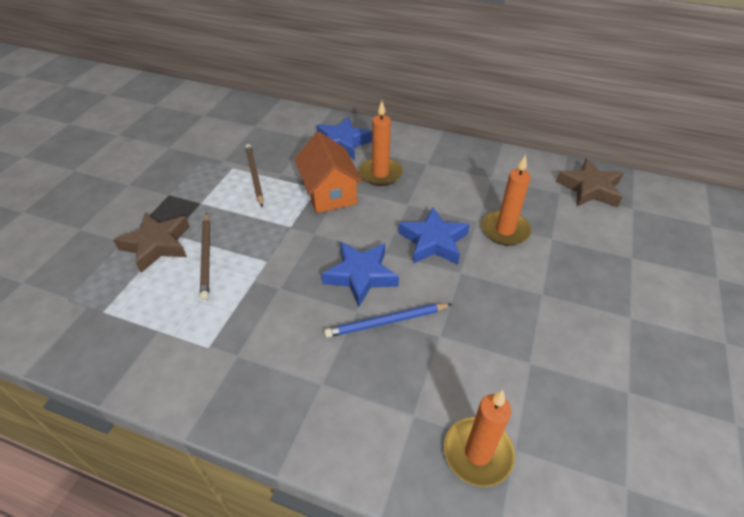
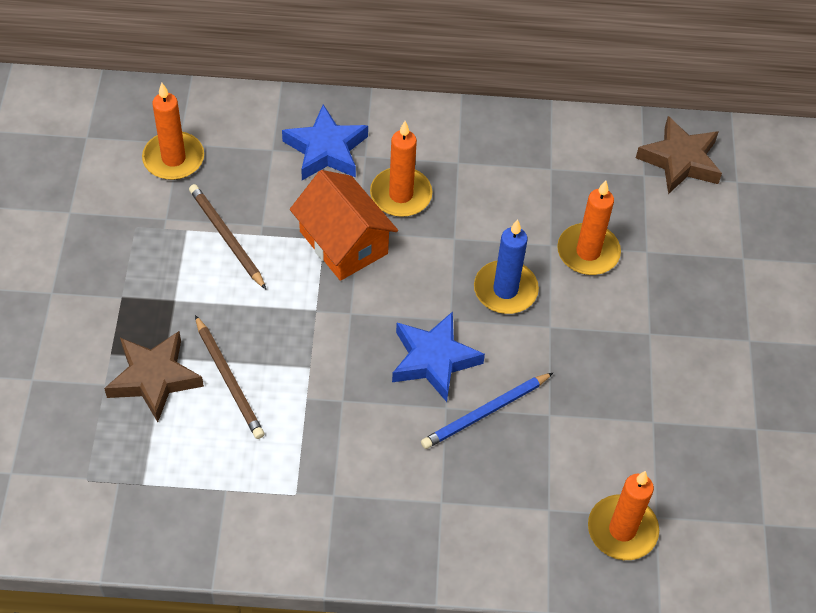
camera: 20 degrees left, 10 degrees up
(246, 132) = (173, 159): none -> orange candle
(433, 241) = (505, 290): blue star -> blue candle

